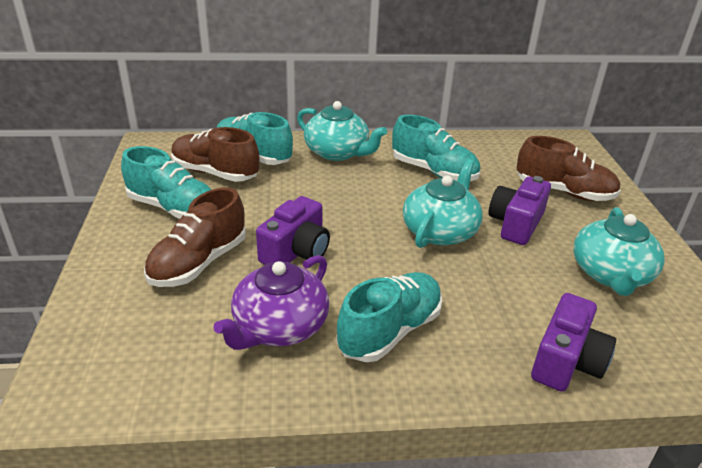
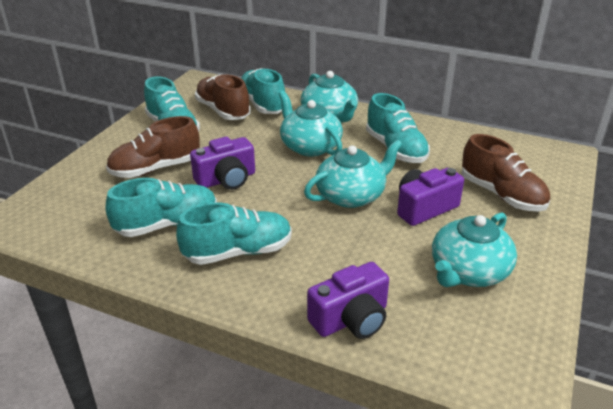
camera: 30 degrees right, 0 degrees up
(279, 326) = (167, 224): purple teapot -> turquoise shoe
(349, 190) = (310, 146): none -> turquoise teapot

